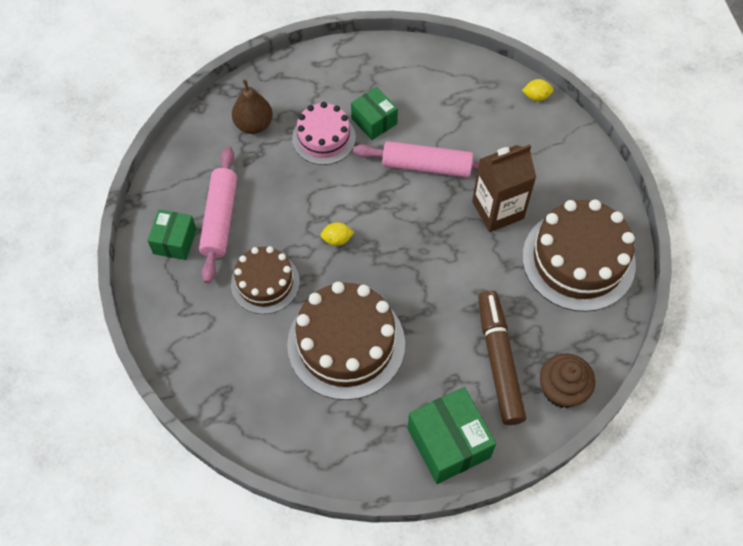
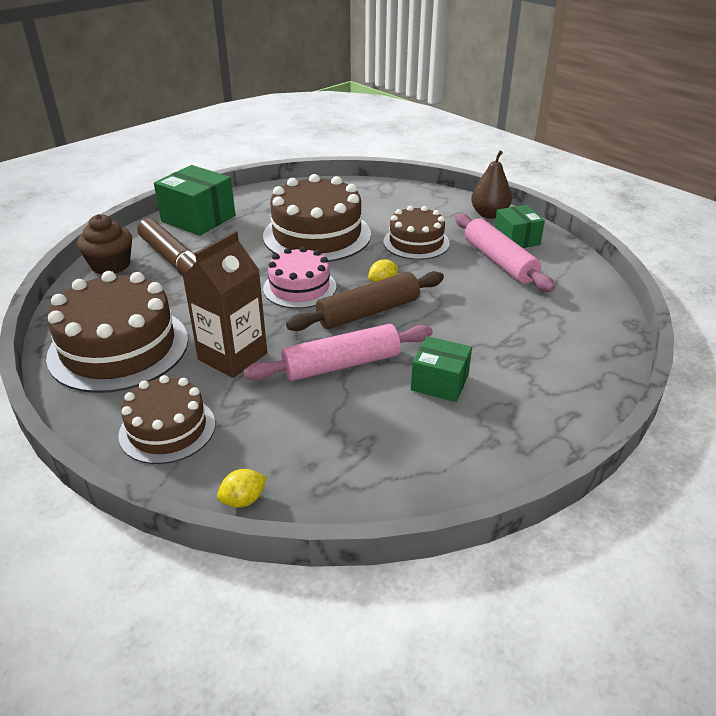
camera: 150 degrees right, 25 degrees down
(254, 124) = (560, 330): brown pear -> brown pear (489, 214)
(324, 138) = (477, 347): pink cake -> pink cake (299, 288)
(373, 209) = (368, 312): none -> brown rolling pin
(563, 164) = (167, 429): none -> brown cake

